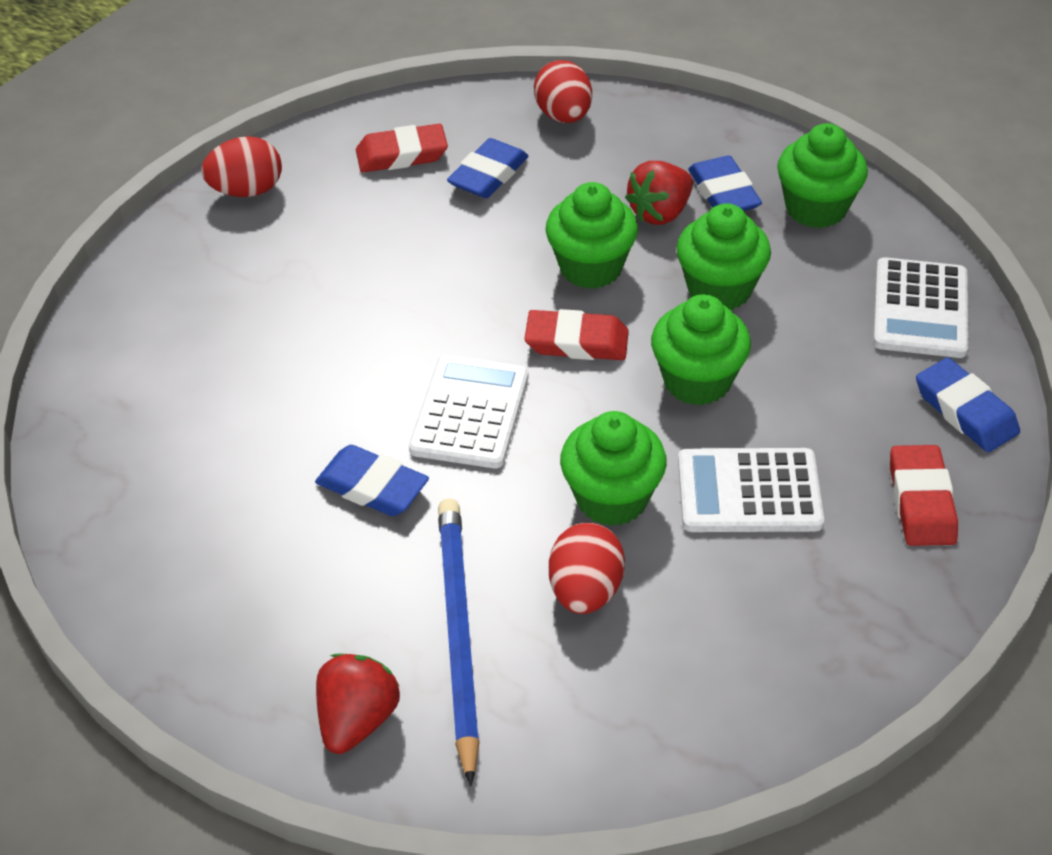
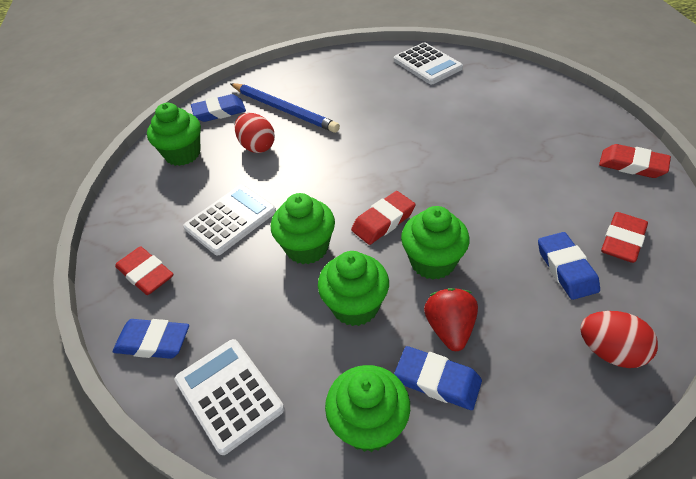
camera: 135 degrees right, 0 degrees up
(247, 191) = (632, 165): red egg -> red eraser
(358, 719) = (285, 78): red strawberry -> none
(372, 487) = (374, 119): blue eraser -> blue eraser (219, 112)
(470, 413) = (380, 163): white calculator -> white calculator (427, 64)
(612, 498) = (284, 177): green cupcake -> green cupcake (183, 154)

